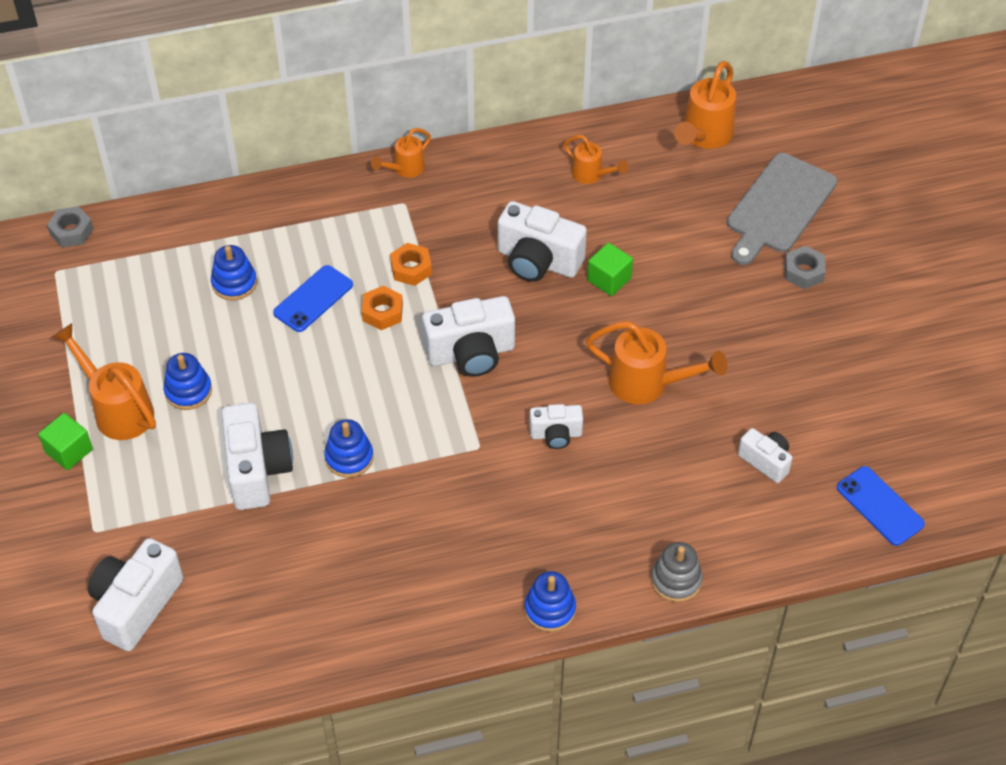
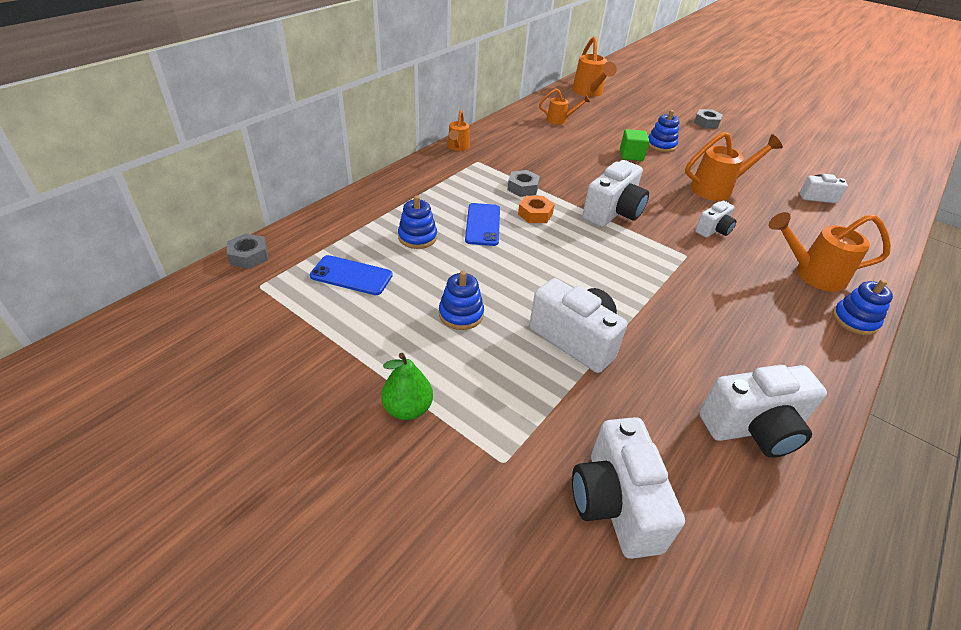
camera: 40 degrees left, 10 degrees down
(69, 451) = (408, 408): green cube -> green pear
(117, 409) = (416, 354): orange watering can -> orange watering can (811, 274)
(349, 458) = (624, 299): blue stacking toy -> blue stacking toy (661, 145)
(411, 269) = (523, 188): orange nut -> grey nut
(538, 261) = (586, 160): white camera -> white camera (753, 428)
(676, 580) = (877, 269): grey stacking toy -> none
(779, 207) = (659, 105): grey cutting board -> none
(880, 506) = (885, 193): blue phone -> blue phone (351, 275)

